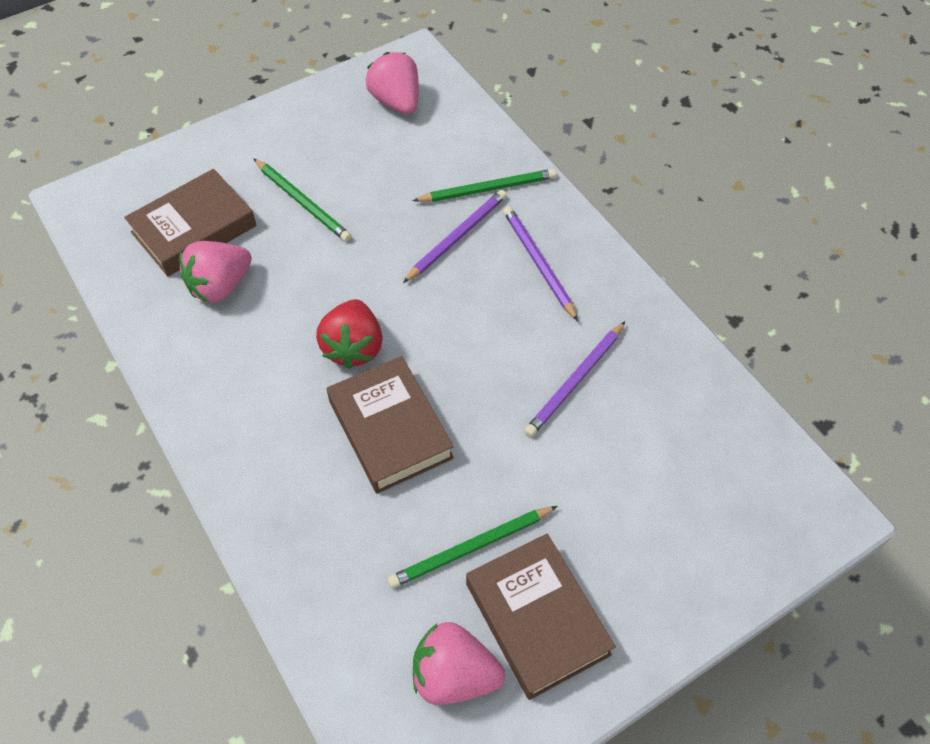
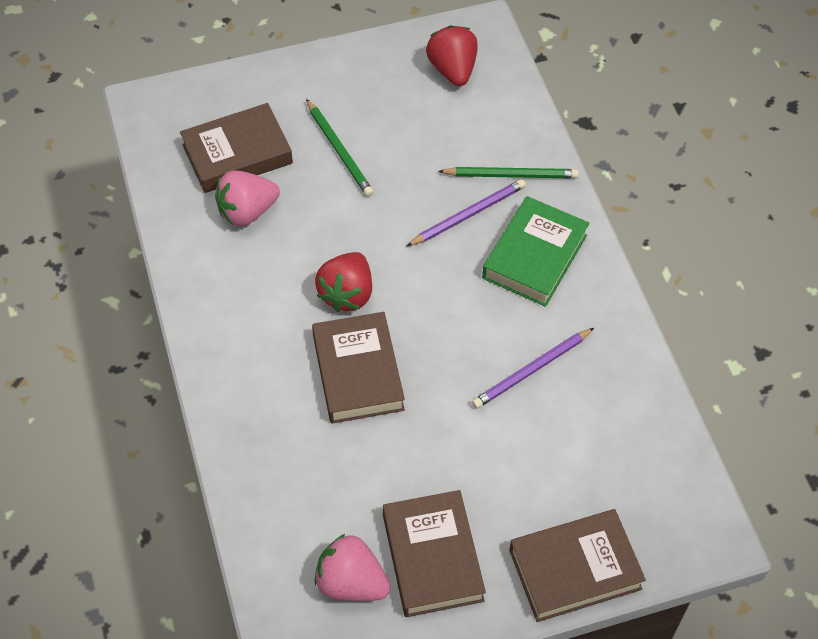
camera: 15 degrees right, 0 degrees up
(396, 102) = (452, 70): pink strawberry -> red strawberry
(471, 548) = (396, 487): green pencil -> none
(538, 263) = (534, 256): purple pencil -> green book
(696, 588) = (574, 569): none -> brown book

